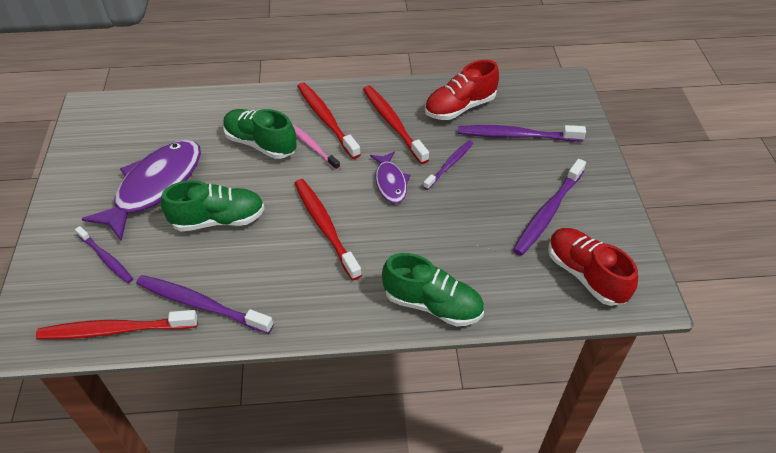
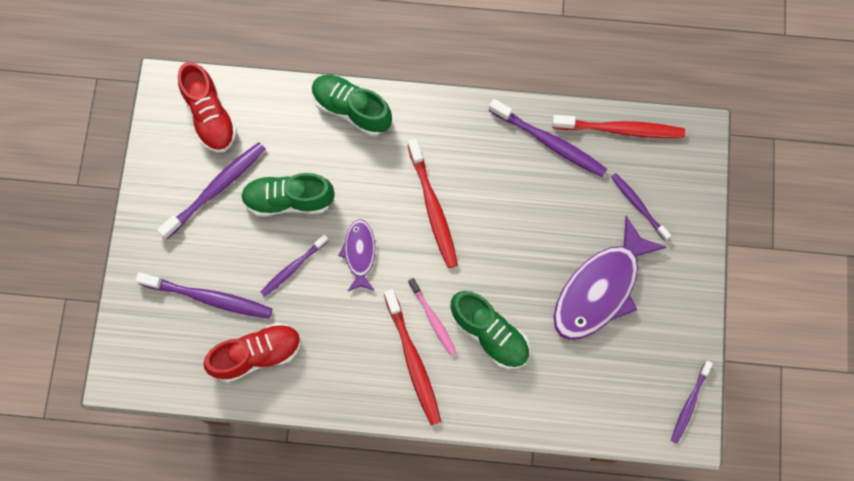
camera: 170 degrees left, 25 degrees up
(84, 122) = (689, 404): none -> purple toothbrush
(218, 220) = (535, 234): green shoe -> green shoe (289, 200)
(392, 123) = (339, 341): red toothbrush -> none

